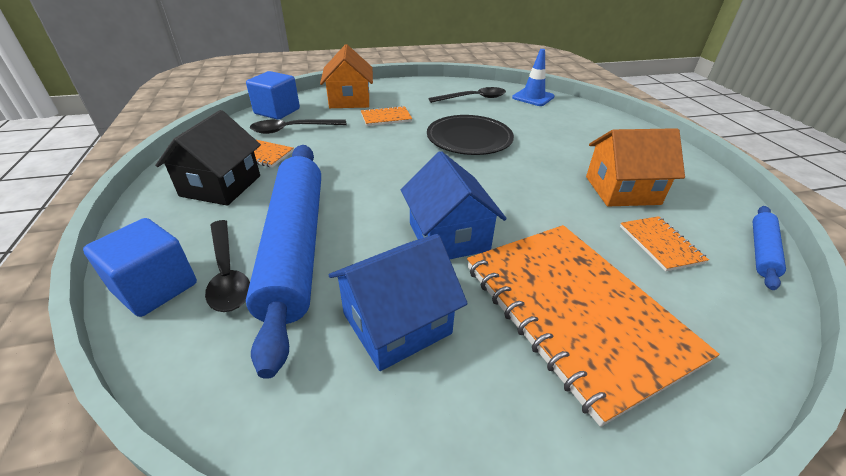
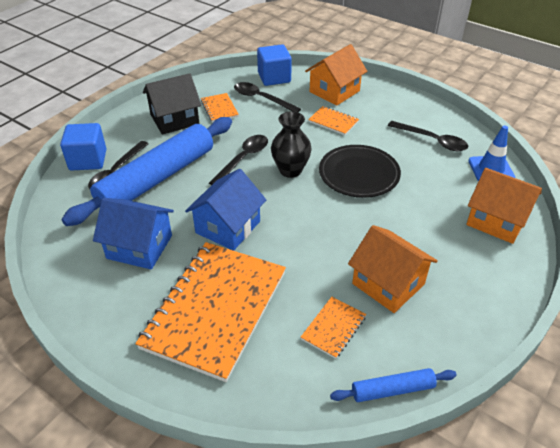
camera: 50 degrees right, 5 degrees up
(359, 178) = (243, 159): none -> black spoon
(416, 163) = (290, 170): none -> black vase
(589, 120) = (496, 220): none -> orange house

